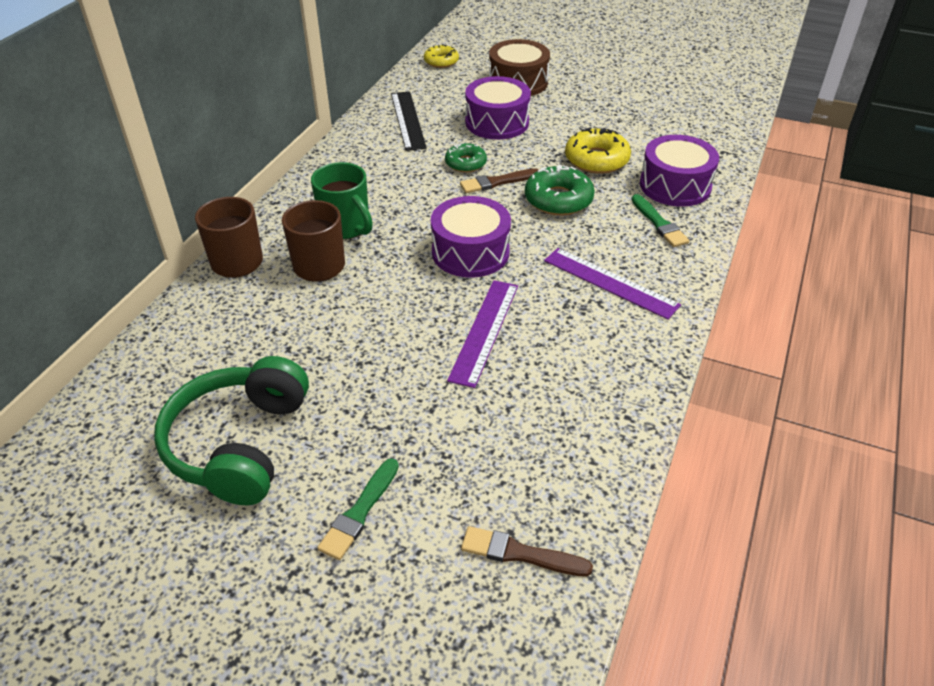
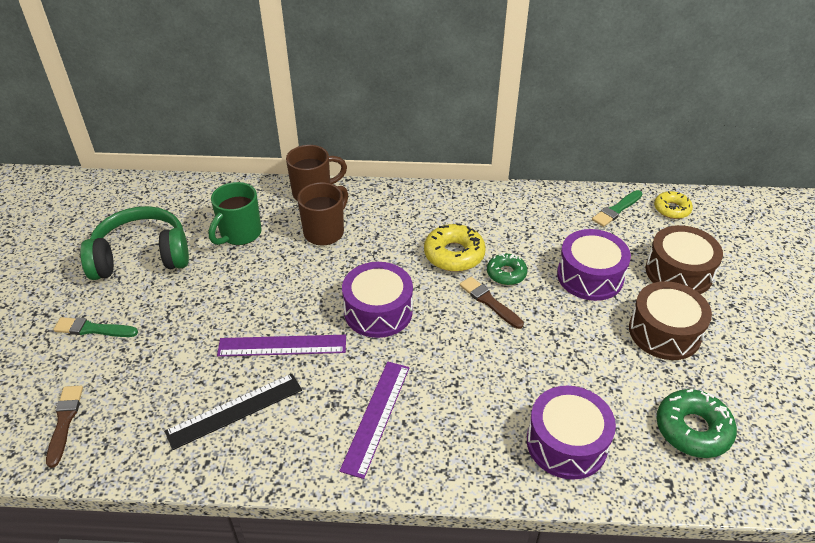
camera: 70 degrees right, 0 degrees up
(346, 227) = (376, 231): green mug -> green mug (239, 234)
(408, 120) = (551, 218): black ruler -> black ruler (235, 410)
(558, 199) = (486, 351): green donut -> green donut (693, 429)
(579, 108) = (664, 332): none -> brown drum
(596, 160) = (574, 366): yellow donut -> yellow donut (454, 254)
(659, 223) = (488, 440): green brush -> green brush (616, 210)

